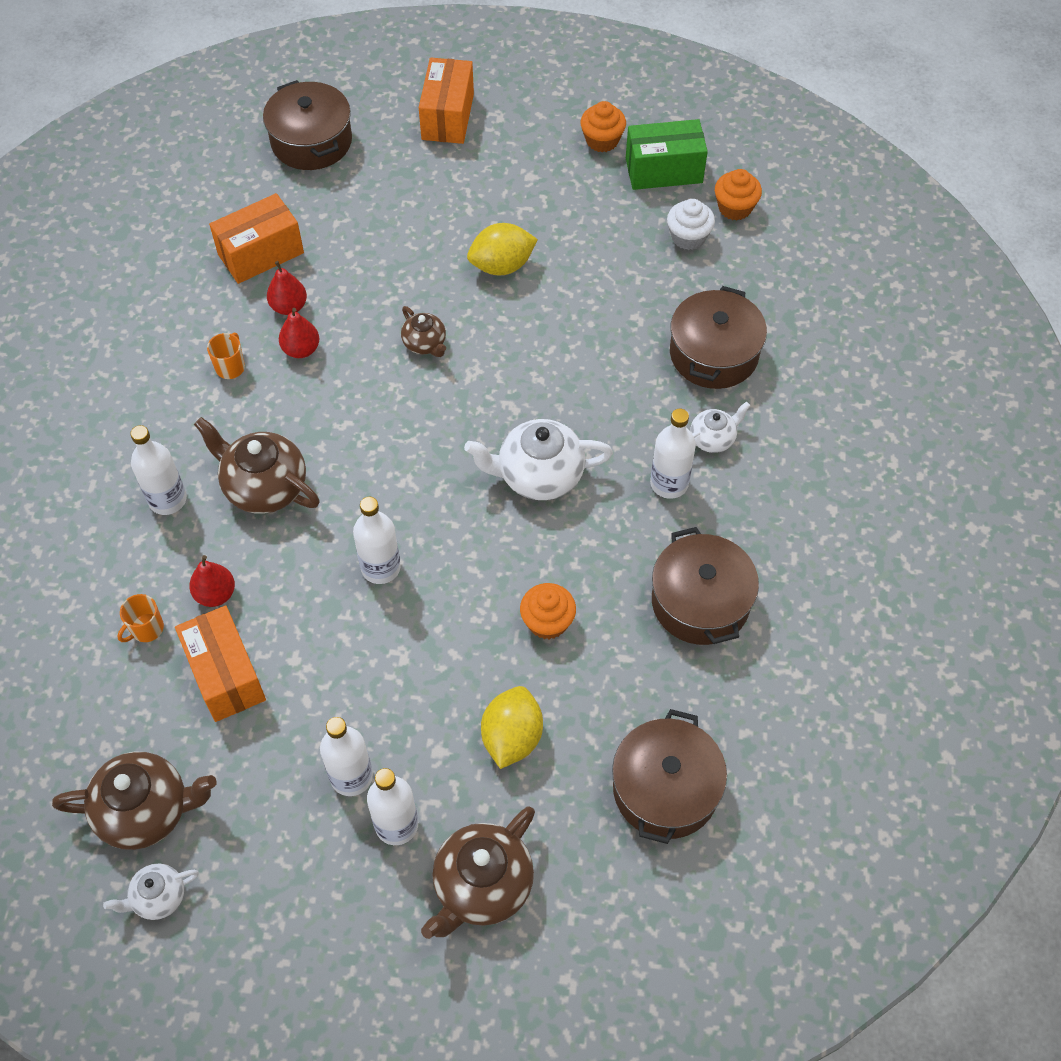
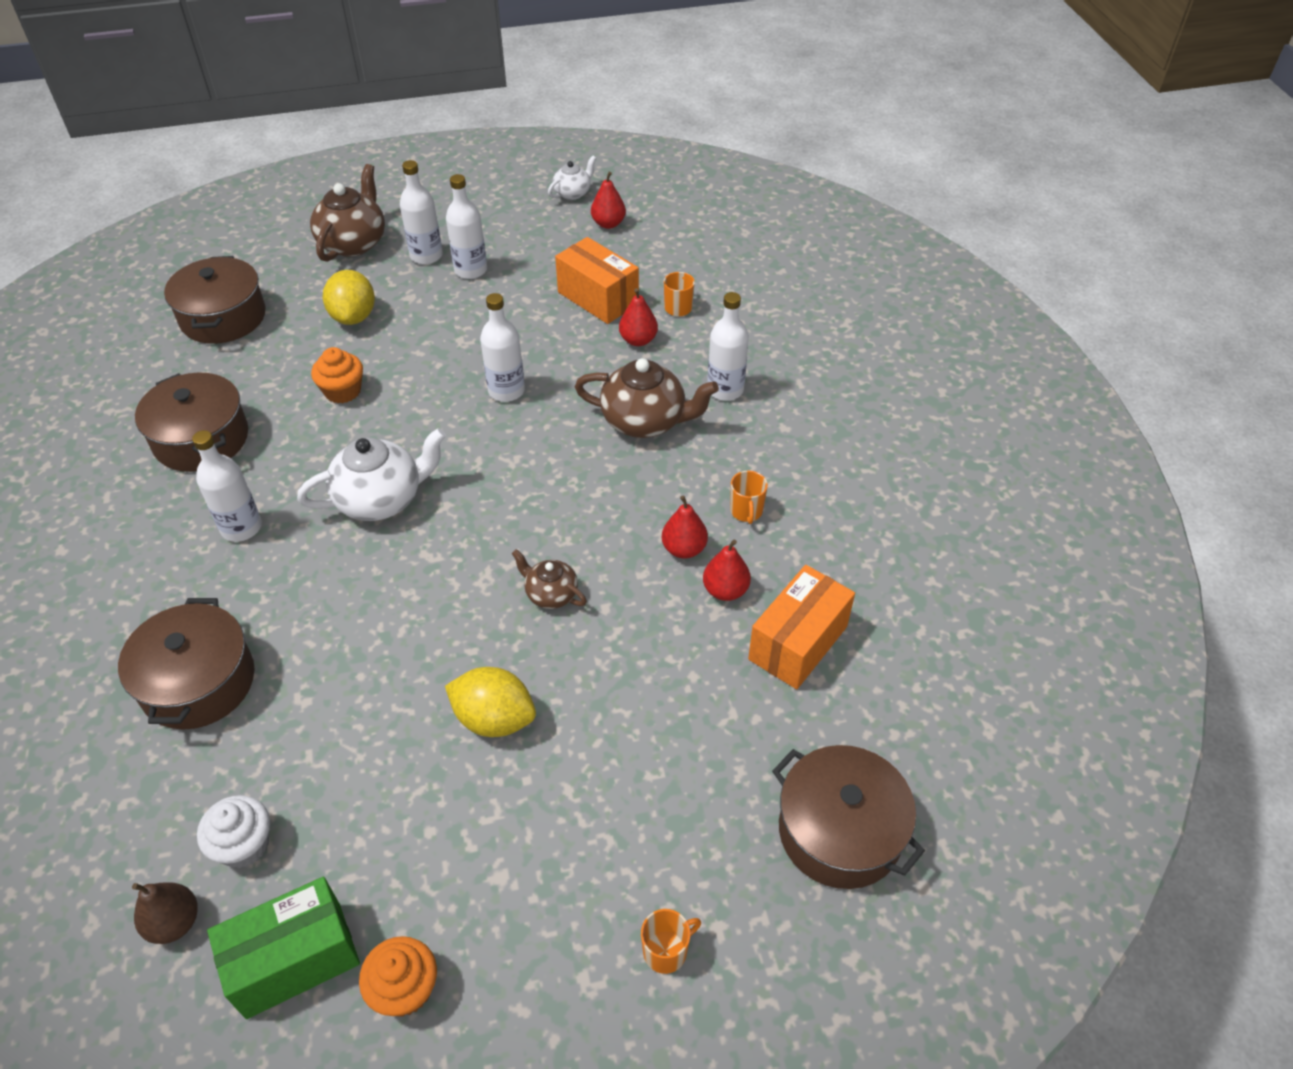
camera: 160 degrees right, 10 degrees down
(145, 811) = (608, 224): brown teapot -> red pear
(447, 116) = (666, 951): orange box -> orange mug
(502, 266) = (494, 719): yellow lemon -> yellow lemon turned 60 degrees clockwise
(713, 439) = (195, 584): white teapot -> none
(735, 208) = (174, 922): orange cupcake -> brown pear

